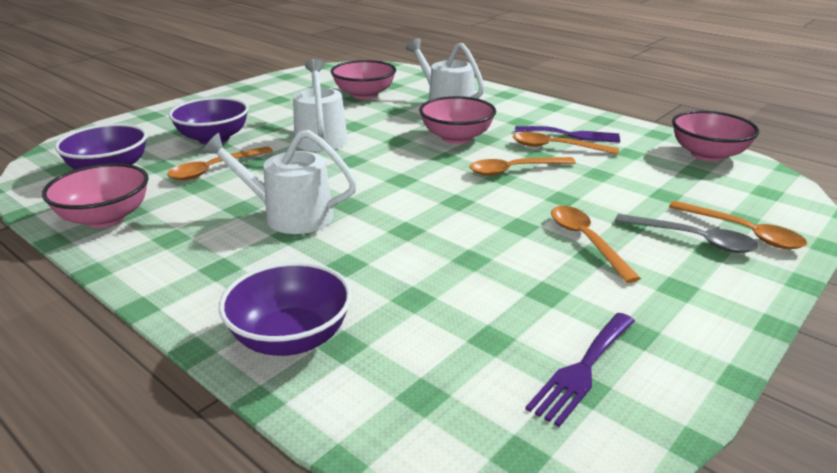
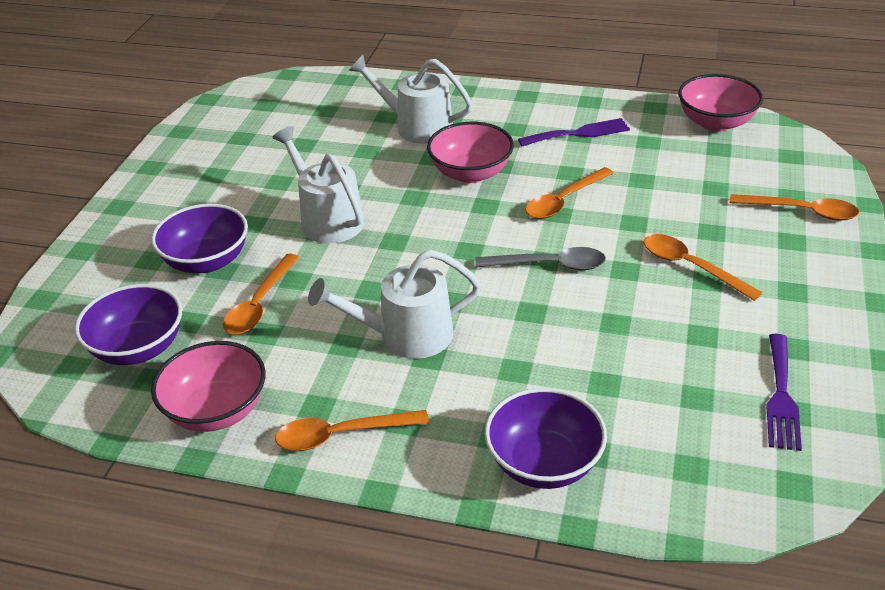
camera: 25 degrees left, 10 degrees up
(364, 95) = (310, 136): pink bowl -> none
(556, 147) = (577, 156): orange spoon -> orange spoon (341, 435)
(693, 240) = (770, 234): grey spoon -> grey spoon (549, 265)

